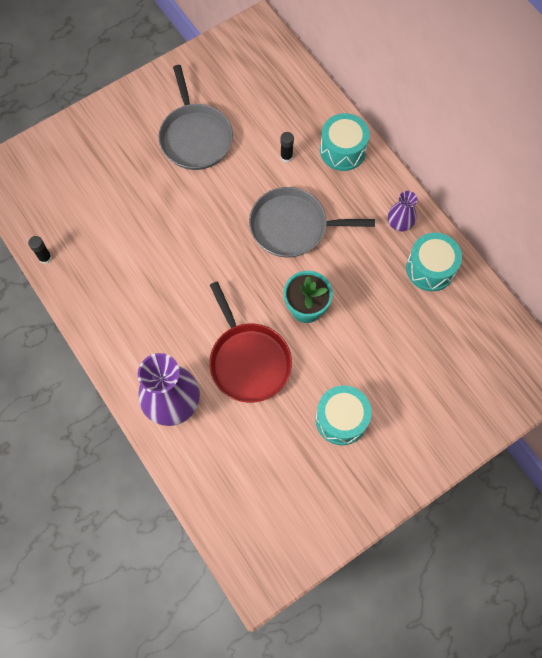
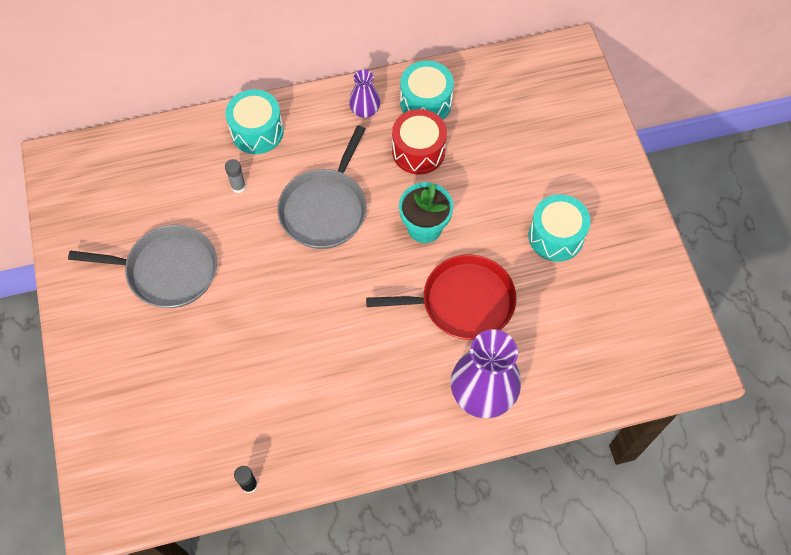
camera: 70 degrees left, 5 degrees down
(286, 157) = (238, 186): black glue stick -> grey glue stick
(378, 279) = (418, 151): none -> red drum

